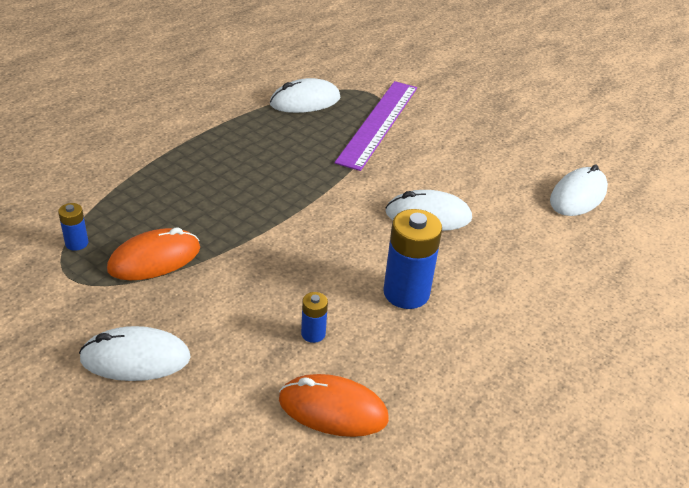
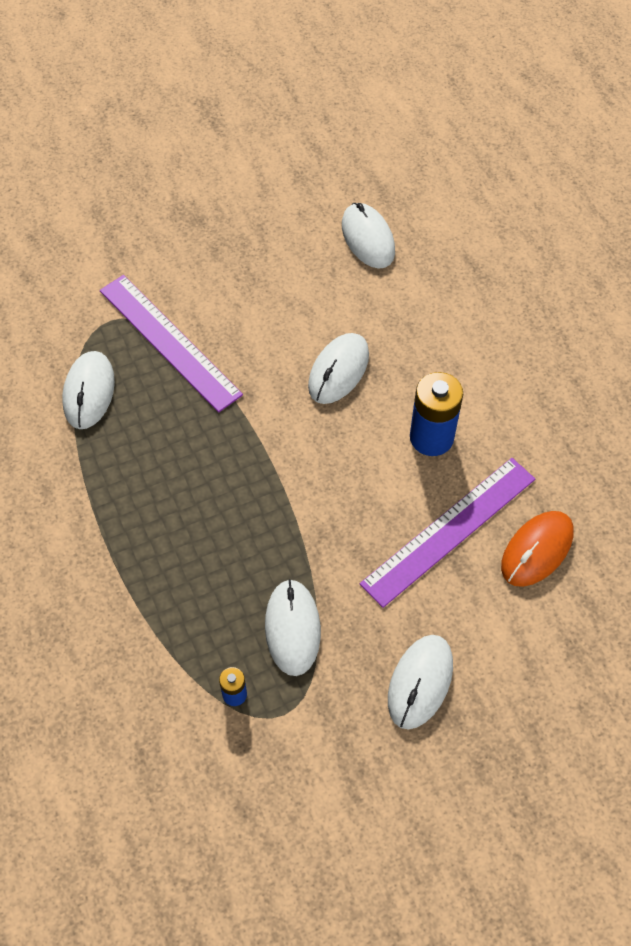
camera: 60 degrees left, 20 degrees up
(154, 259) = (292, 628): orange mouse -> white mouse
(313, 333) = (449, 530): blue battery -> purple ruler

